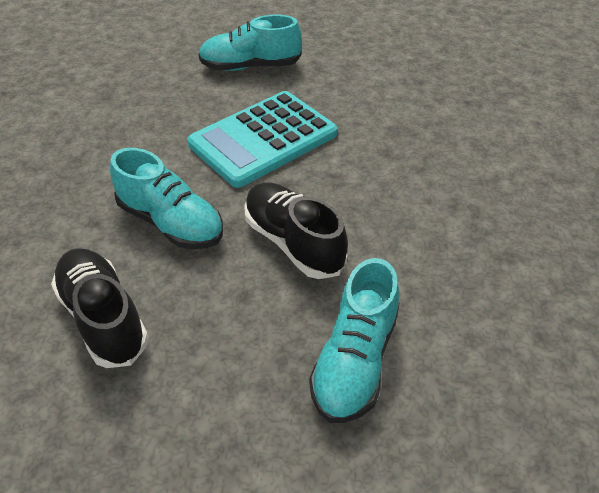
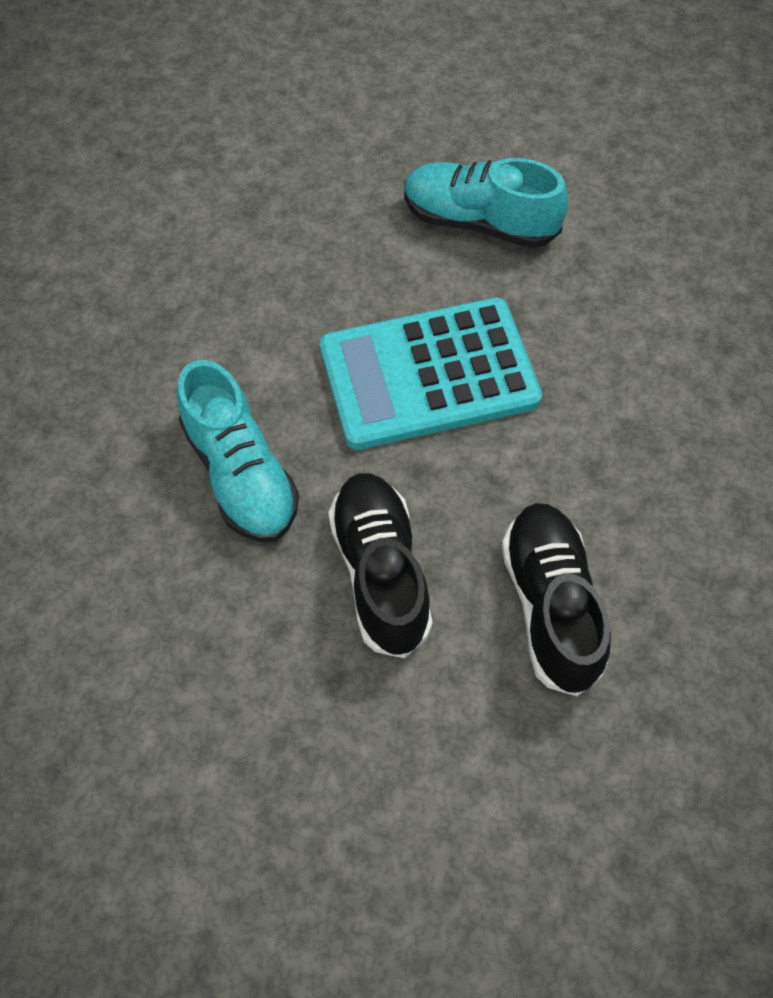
camera: 25 degrees right, 15 degrees up
(103, 318) = (102, 587): black shoe -> black shoe (550, 605)
(355, 360) = (365, 784): turquoise shoe -> none

